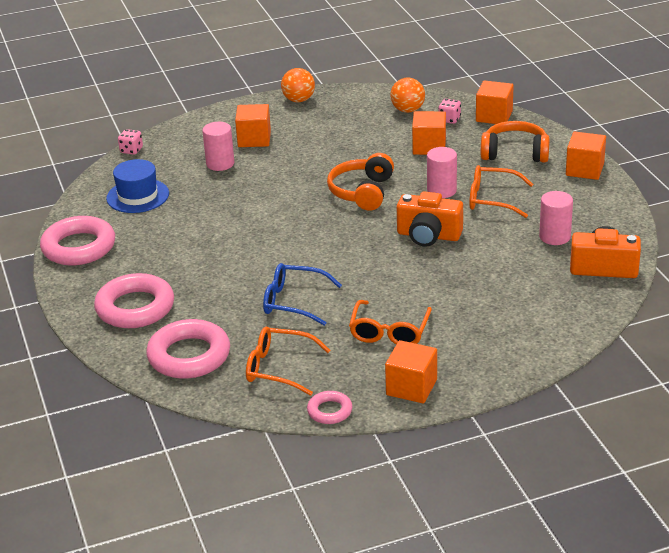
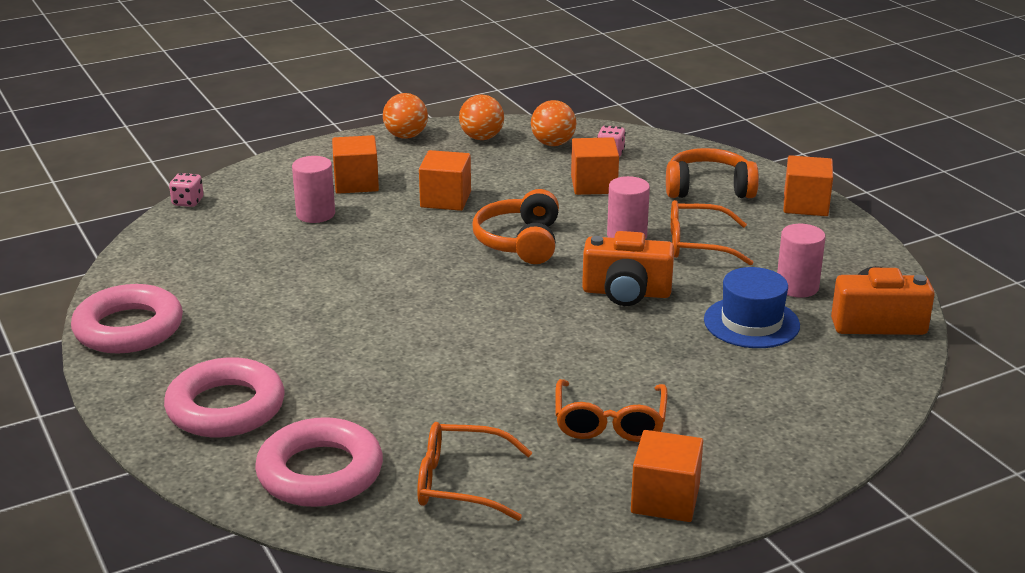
camera: 10 degrees left, 5 degrees down
(138, 196) = (206, 258): blue hat -> blue hat (751, 323)
(293, 302) = (459, 388): blue glasses -> none
(329, 411) = (553, 542): pink ring -> none
(355, 103) = (481, 138): none -> orange ball
(494, 116) = (667, 147): orange cube -> orange cube (445, 199)

